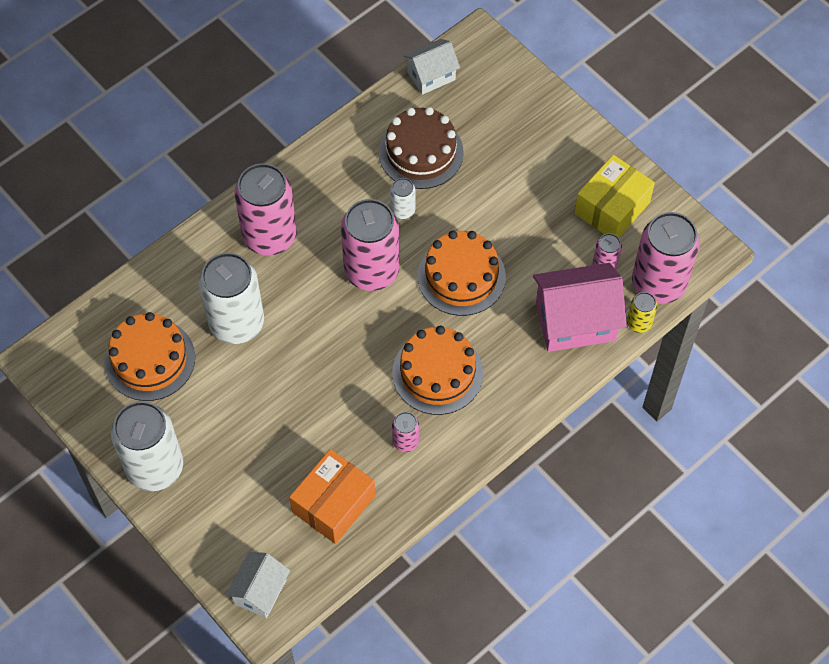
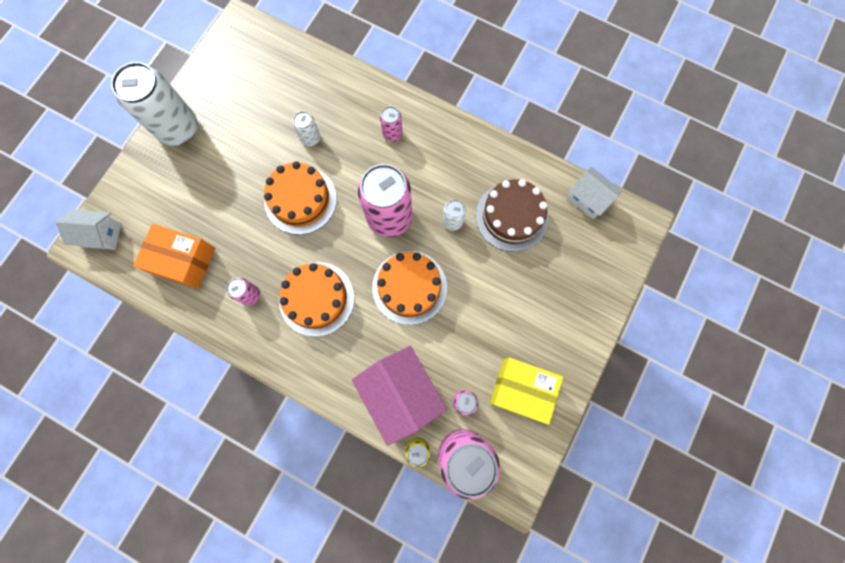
camera: 70 degrees right, 15 degrees up
(150, 359) = (262, 92): orange cake -> orange cake (300, 200)
(236, 323) = (311, 138): white can -> white can, size x0.46
(270, 236) = (392, 133): pink can -> pink can, size x0.46

